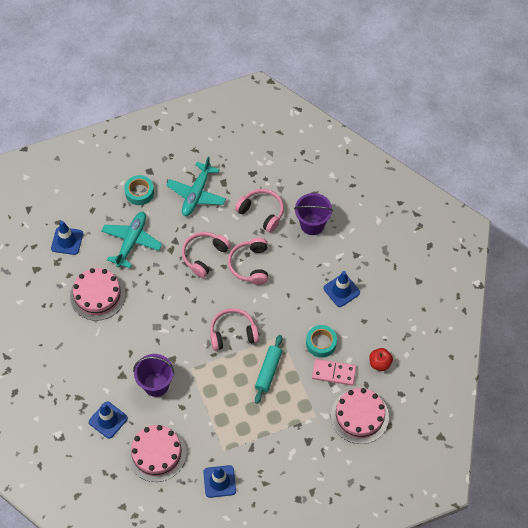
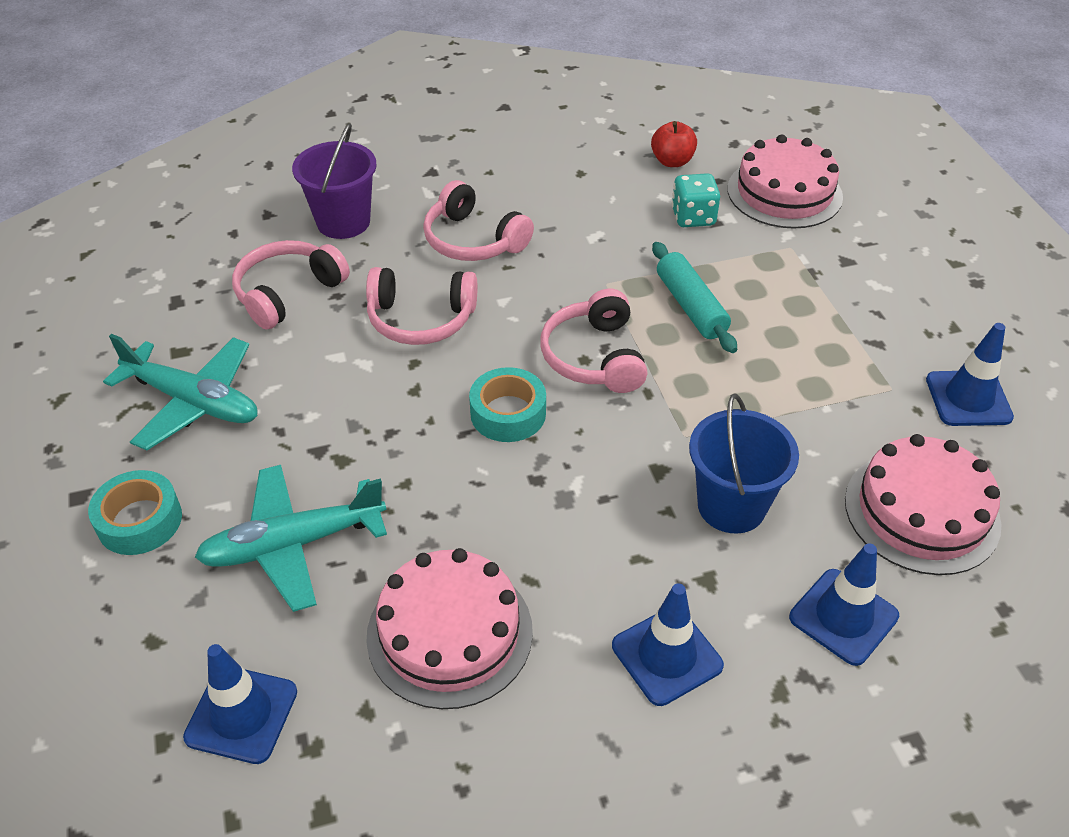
camera: 85 degrees left, 15 degrees down
(131, 241) = (292, 544): turquoise plane -> turquoise plane turned 45 degrees counterclockwise
(156, 384) = (731, 506): purple bucket -> blue bucket
(204, 256) = (377, 396): pink headphones -> pink headphones (473, 240)
(268, 371) = (691, 306): turquoise rolling pin -> turquoise rolling pin turned 45 degrees clockwise
(321, 343) = (626, 229): turquoise tape -> turquoise tape (508, 413)
(334, 373) = (693, 217): pink domino -> turquoise dice
(341, 290) = (509, 195): blue traffic cone -> blue traffic cone (667, 655)

